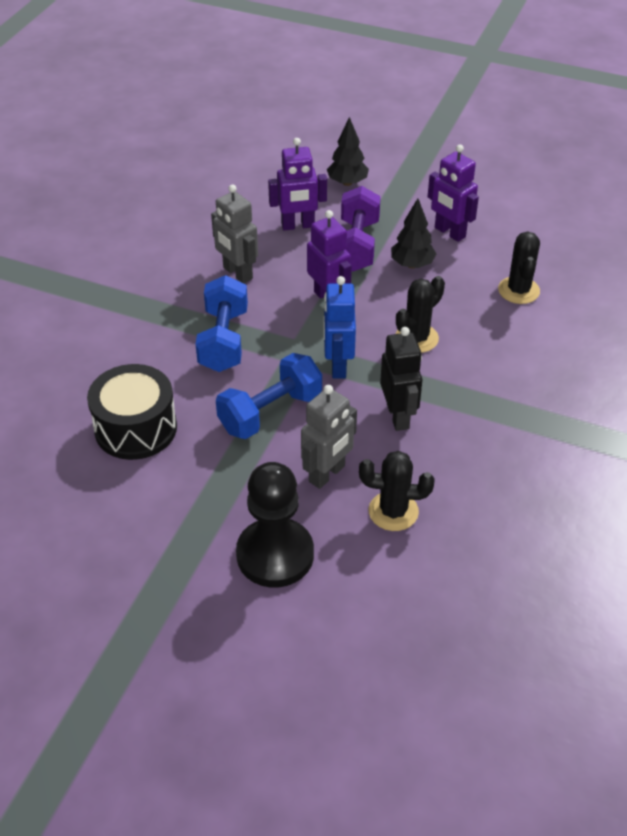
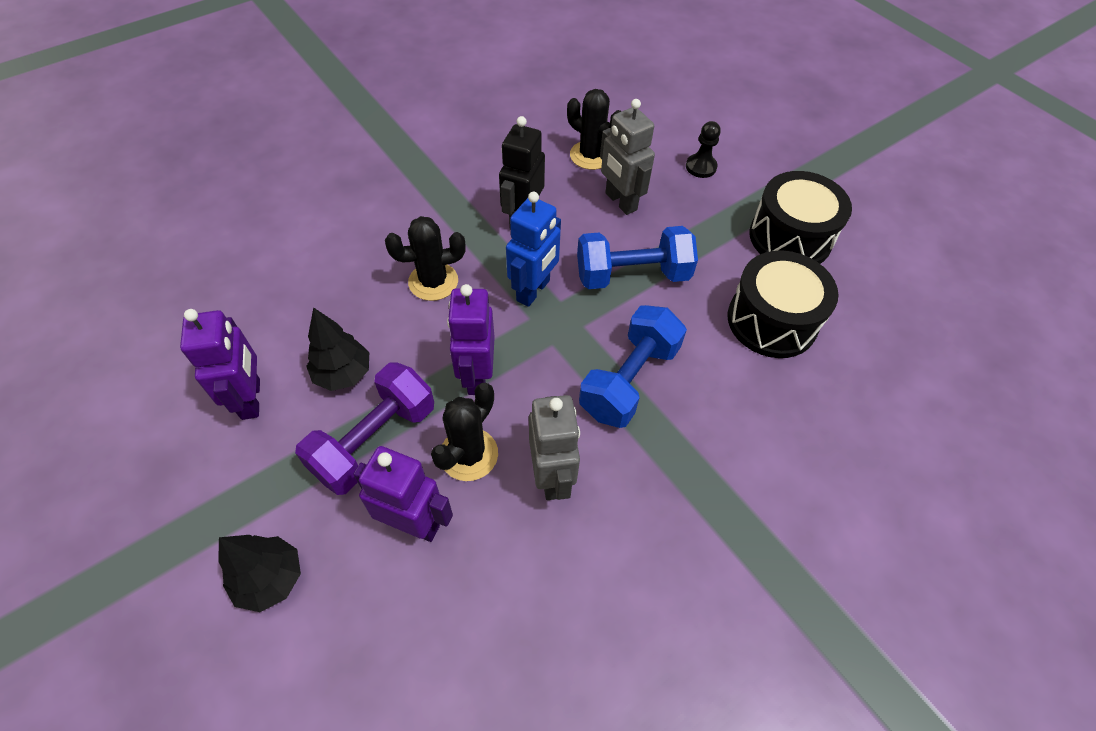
camera: 150 degrees left, 10 degrees up
(148, 514) = (790, 237): none -> black drum
(275, 555) = (701, 167): black pawn -> black pawn, size x0.48
(327, 474) = (620, 202): grey robot -> grey robot turned 105 degrees counterclockwise
(518, 290) = (280, 282): black cactus -> black cactus (469, 454)

